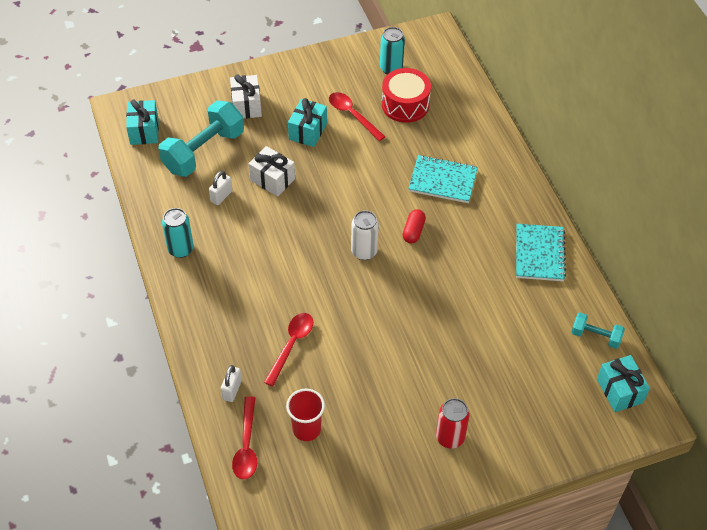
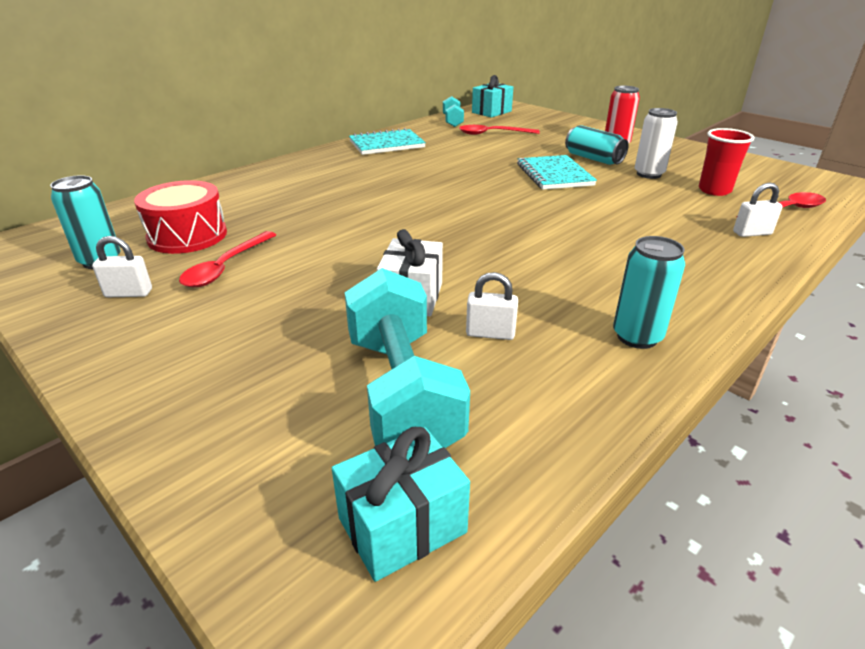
camera: 115 degrees left, 20 degrees down
(203, 151) = (402, 392): turquoise dumbbell -> turquoise dumbbell turned 60 degrees clockwise
(246, 105) = (239, 380): white gift -> none
(291, 345) = (646, 217): red spoon -> red spoon (492, 134)
(308, 131) = (281, 294): turquoise gift -> none
(345, 77) = (128, 293): none -> white padlock
(364, 252) = (471, 209): white can -> white can (648, 174)
(413, 231) = (413, 192): red capsule -> none
(422, 391) = (593, 159): none -> turquoise can
(442, 181) = (322, 192): turquoise notebook -> turquoise notebook (554, 175)

